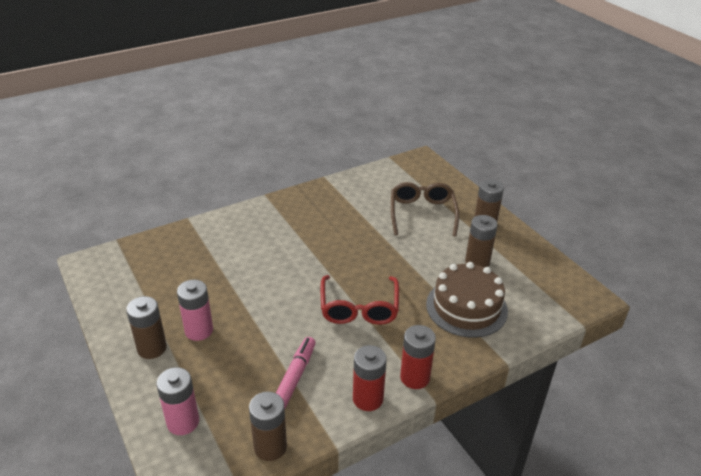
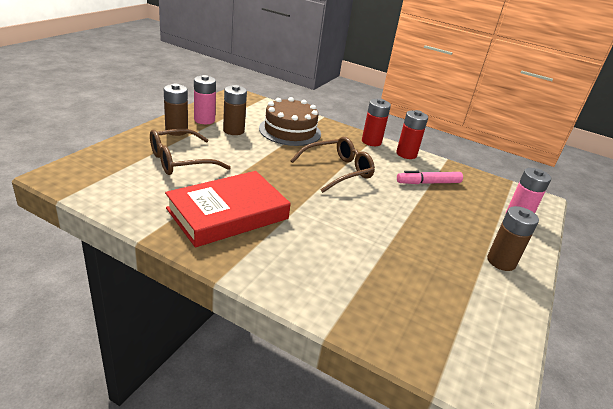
camera: 125 degrees left, 5 degrees down
(199, 330) = (453, 242): pink battery -> pink battery (204, 120)
(270, 447) = (479, 179): brown battery -> none
(329, 217) = (228, 214): none -> red book
(359, 307) = (337, 171): red glasses -> brown glasses

